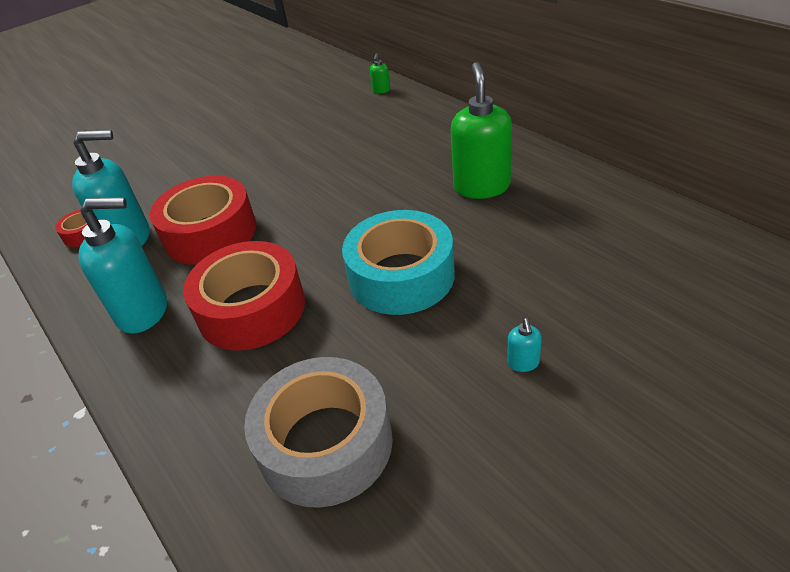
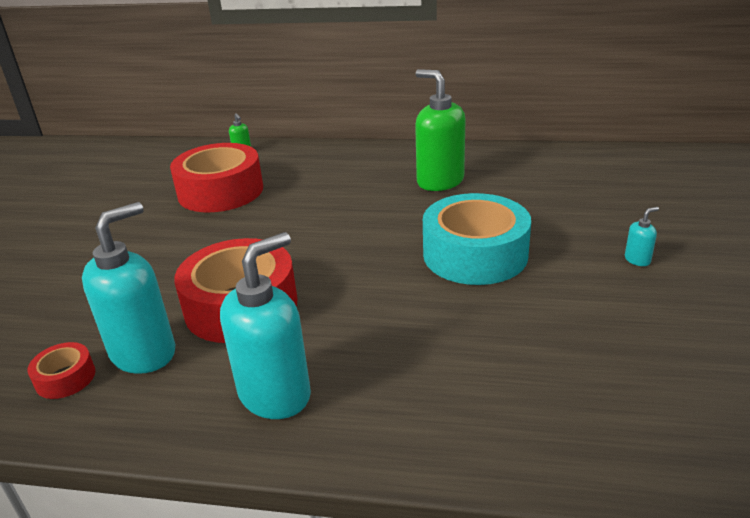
camera: 45 degrees left, 10 degrees down
(251, 309) = (387, 334): red tape -> red tape (220, 191)
(325, 443) = (602, 375): grey tape -> none
(523, 363) = (637, 260): turquoise soap dispenser -> turquoise soap dispenser turned 75 degrees counterclockwise

